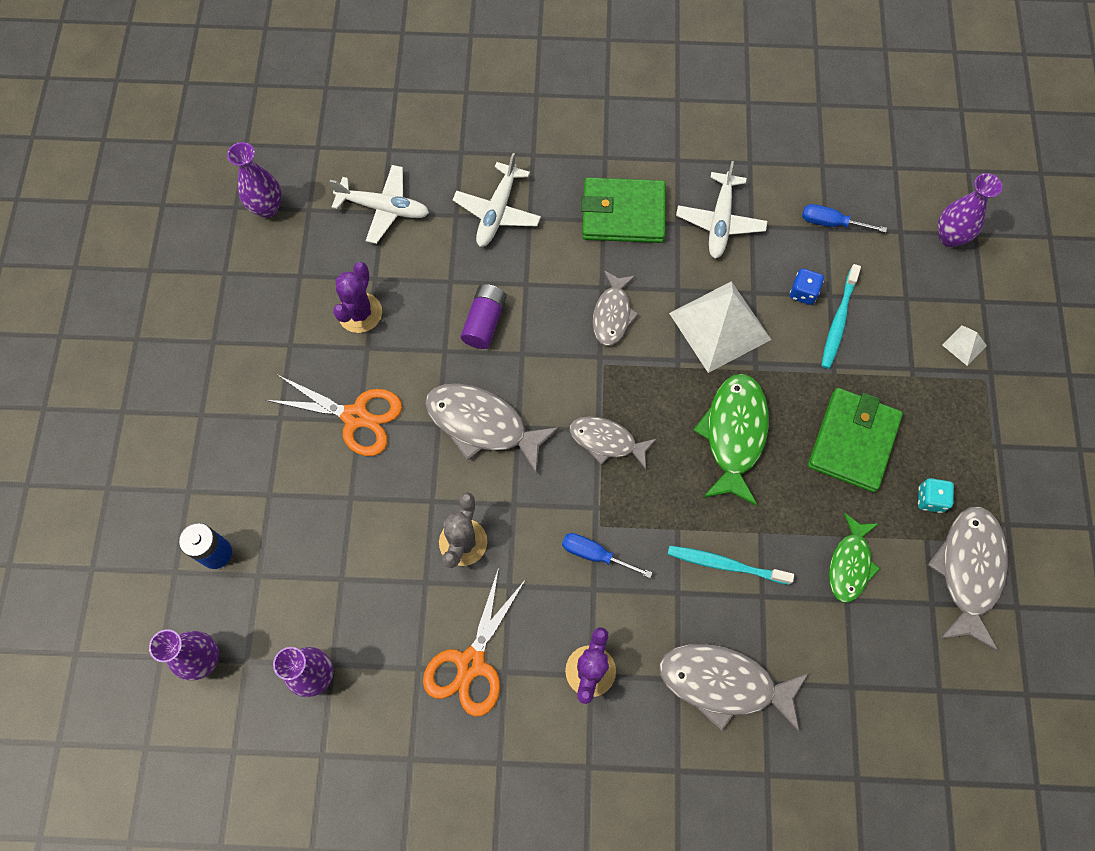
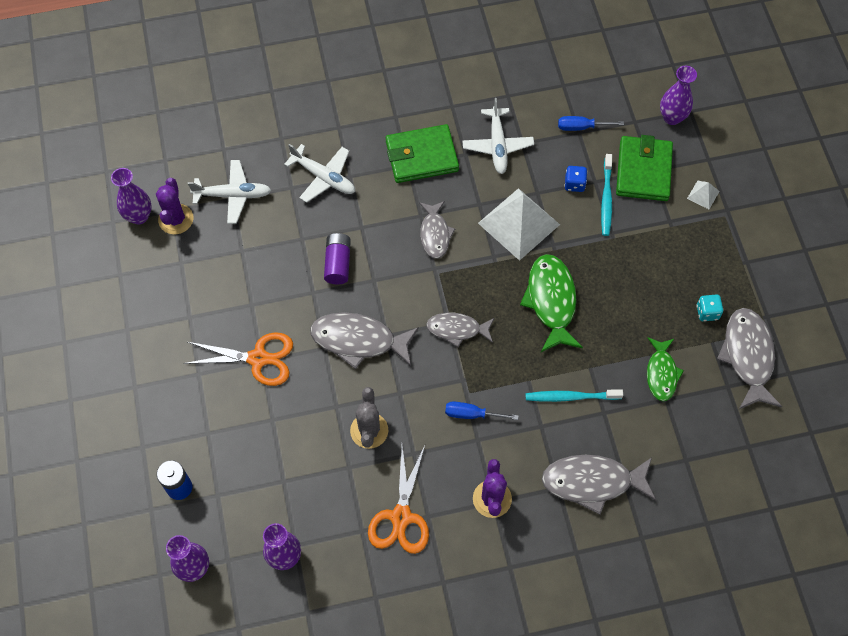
camera: 15 degrees left, 5 degrees down
(360, 313) = (238, 279): purple cactus -> purple cactus (176, 219)
(497, 211) = (323, 177): white plane -> white plane turned 60 degrees counterclockwise
(853, 441) = (640, 284): green wallet -> green wallet (643, 171)

